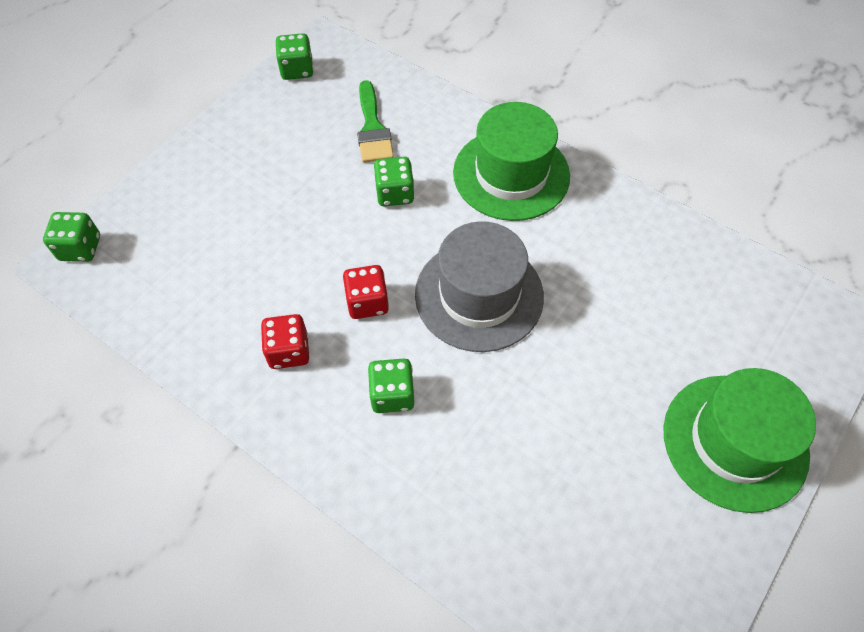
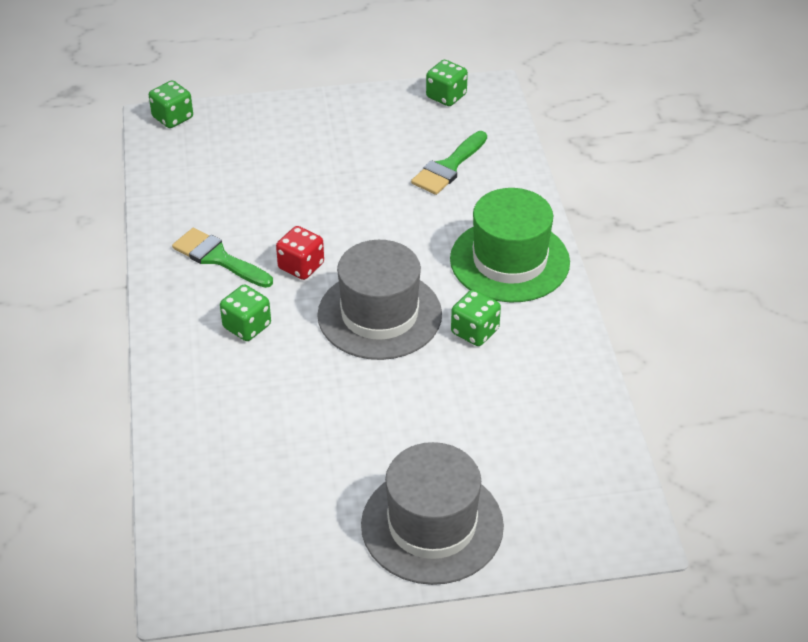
camera: 45 degrees right, 15 degrees down
(289, 351) = (218, 258): red dice -> green brush
(394, 193) = (407, 217): green dice -> green dice (475, 331)
(735, 441) = (432, 525): green hat -> grey hat

